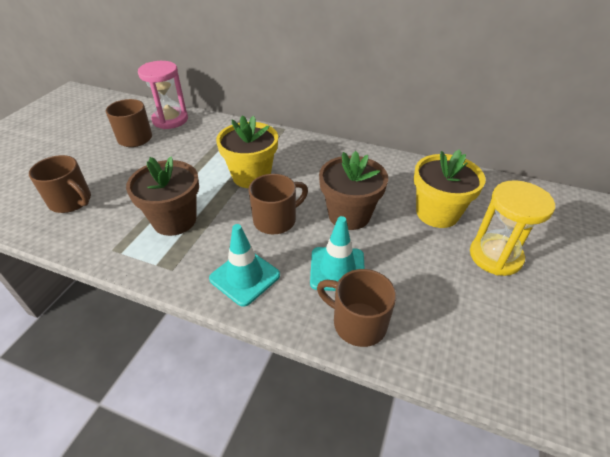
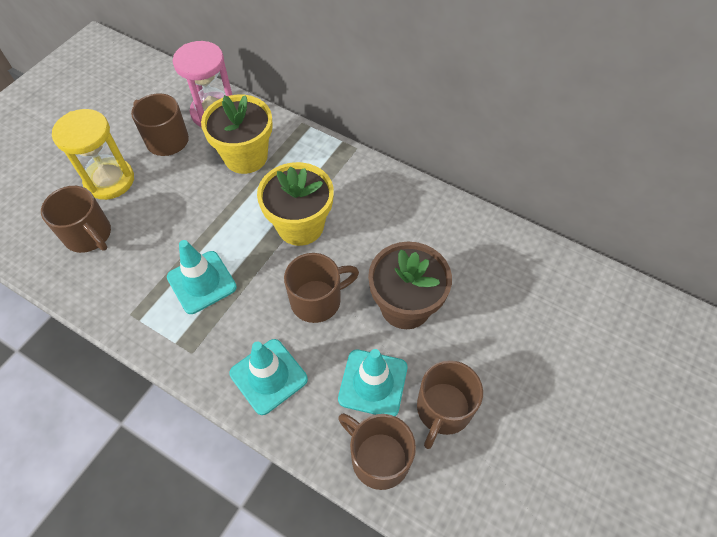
camera: 10 degrees right, 15 degrees up
(174, 220) = (202, 282): brown flower pot -> turquoise traffic cone
(402, 279) = (443, 410): none -> brown mug
(437, 213) = (513, 320): yellow flower pot -> yellow flower pot (245, 156)
(495, 256) = (563, 396): yellow hourglass -> yellow hourglass (110, 180)

